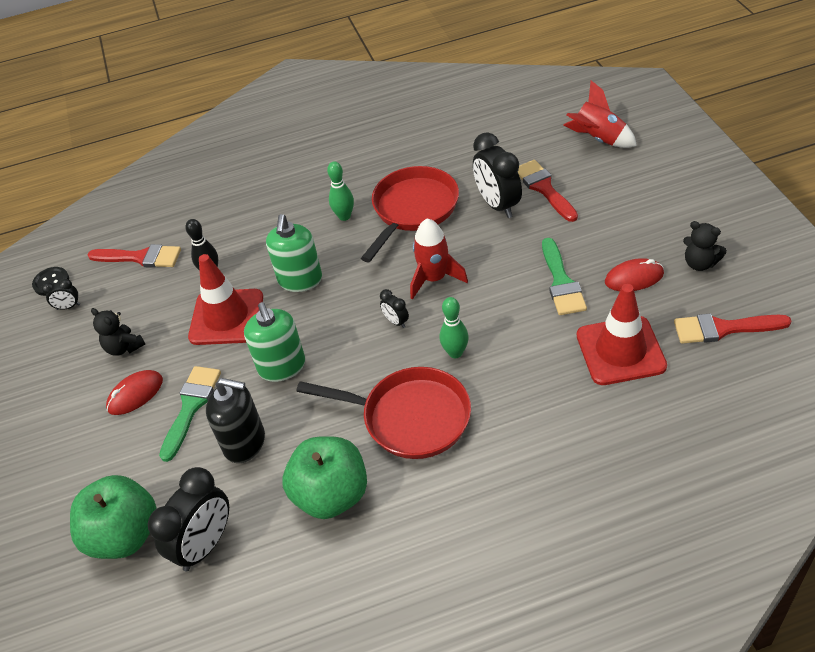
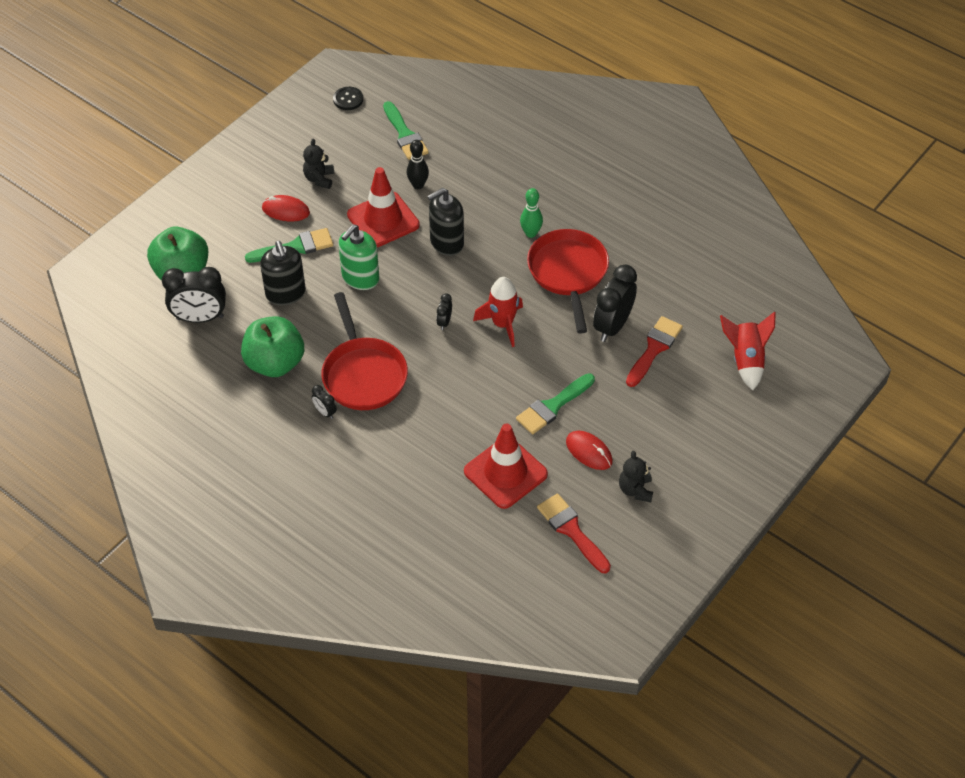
camera: 50 degrees right, 5 degrees up
(68, 307) = (333, 124): black clock -> black clock (325, 412)
(140, 257) = (405, 135): red brush -> green brush
(300, 280) = (446, 242): green soap dispenser -> black soap dispenser
(413, 210) = (568, 273): red pan -> red pan turned 90 degrees counterclockwise
(455, 353) = (438, 372): green bowling pin -> none

